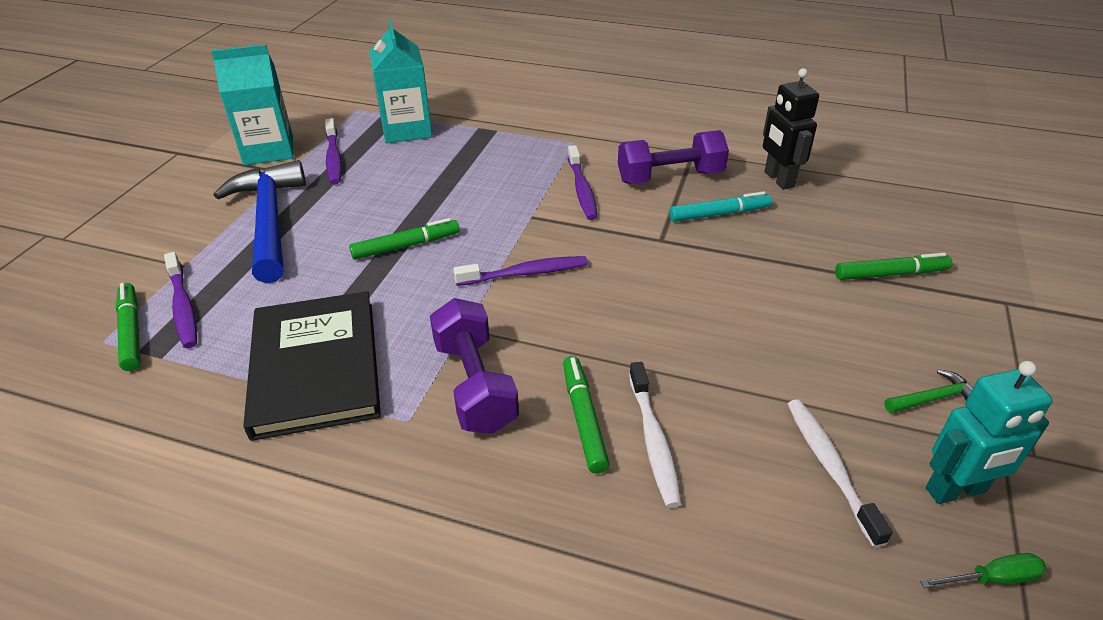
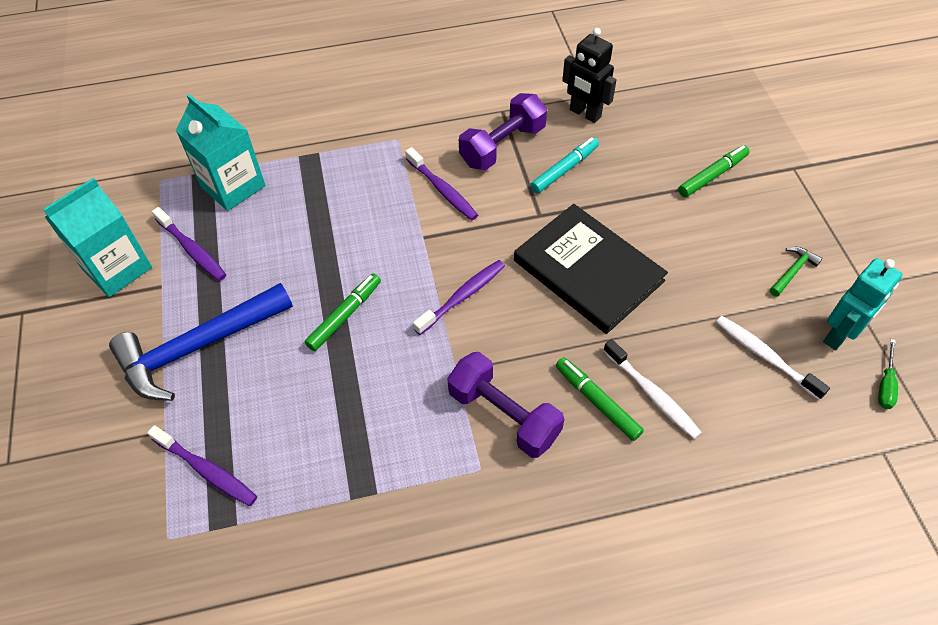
camera: 30 degrees left, 15 degrees up
(131, 331) = (184, 516): green marker -> none
(269, 221) = (198, 347): blue hammer -> blue hammer turned 75 degrees counterclockwise
(316, 367) = (373, 464): black book -> black book (588, 271)
(992, 578) = (885, 385): green screwdriver -> green screwdriver turned 150 degrees clockwise

